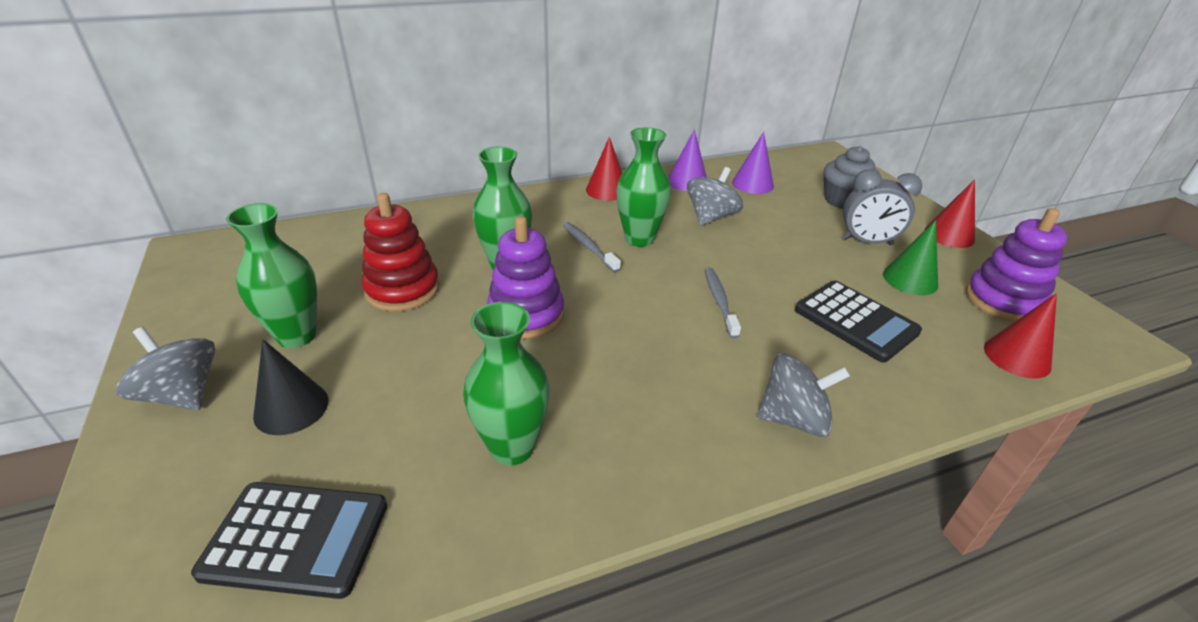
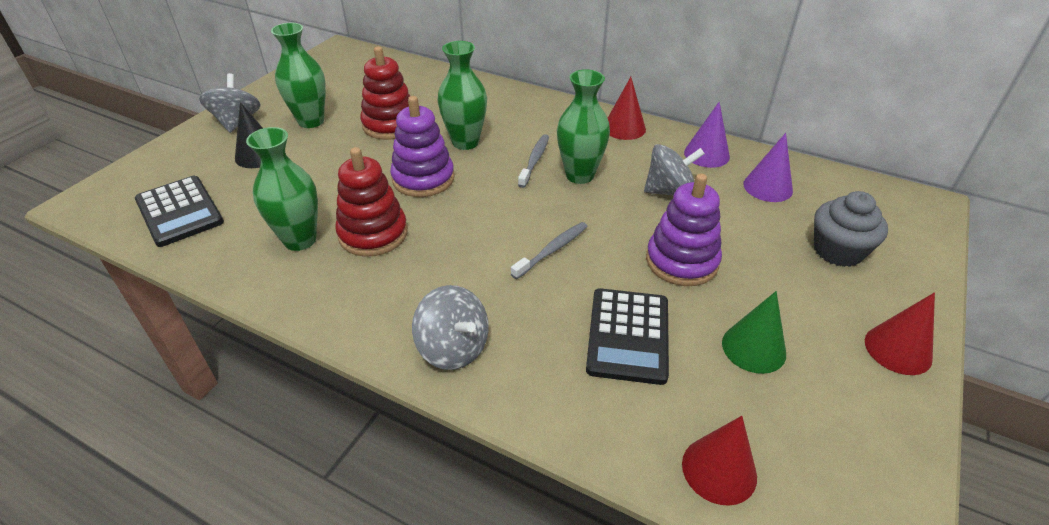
camera: 50 degrees right, 5 degrees up
(571, 388) = (373, 234): none -> red stacking toy
(867, 242) = (780, 295): grey clock -> none
(1003, 301) = (818, 432): purple stacking toy -> purple stacking toy (681, 261)

